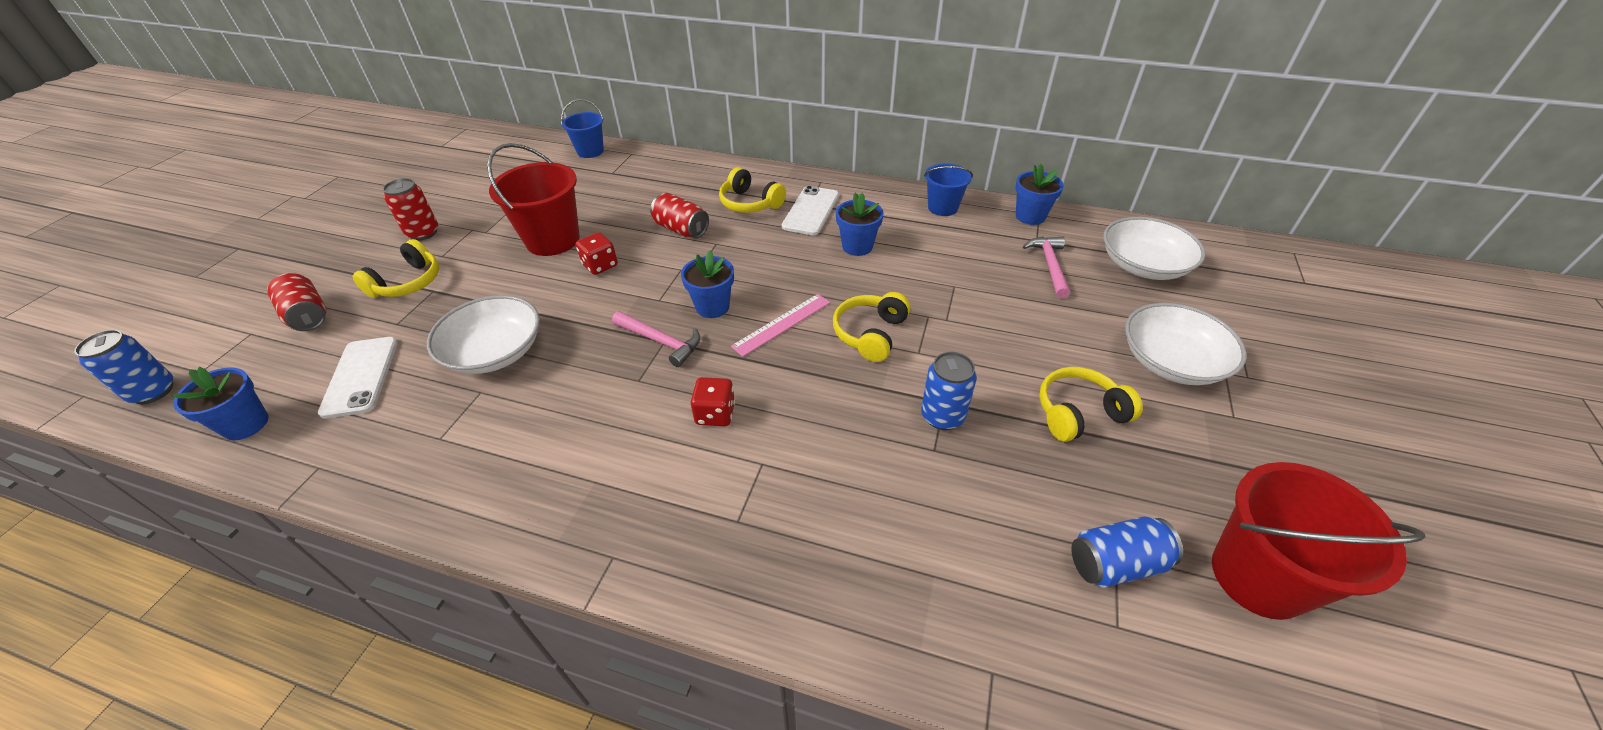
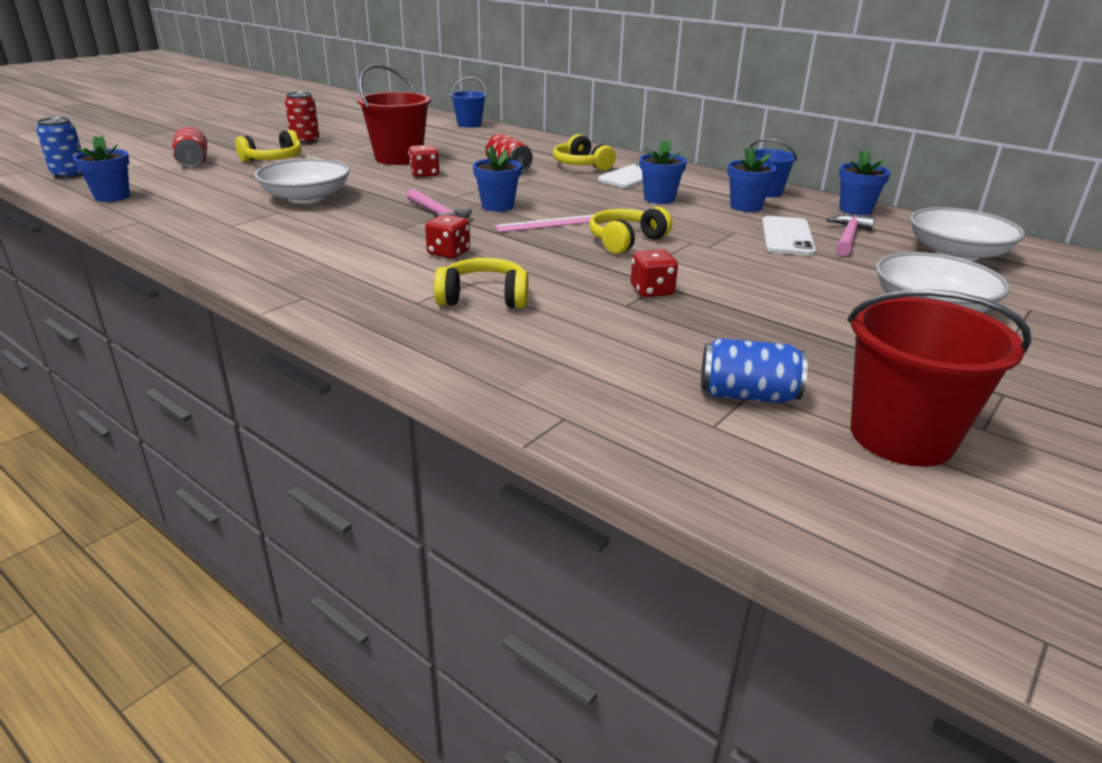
camera: 20 degrees right, 15 degrees down
(361, 376) = (203, 191): white phone -> white phone (787, 237)
(939, 238) = (746, 207): none -> blue flower pot
(942, 416) = (652, 291): blue can -> red dice
(1079, 413) = (794, 315): yellow headphones -> yellow headphones (484, 298)

